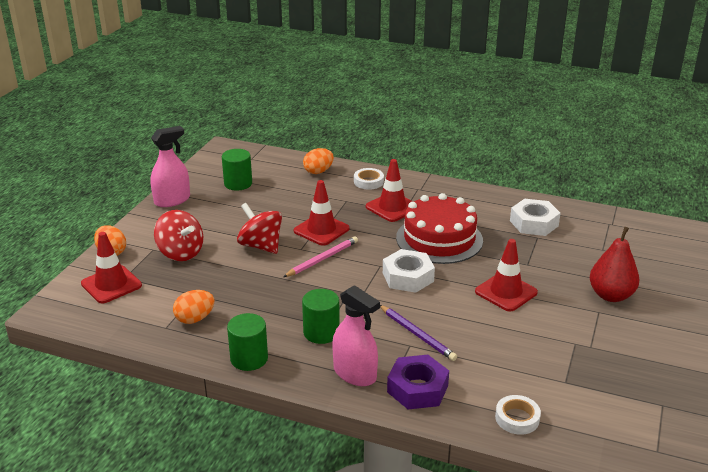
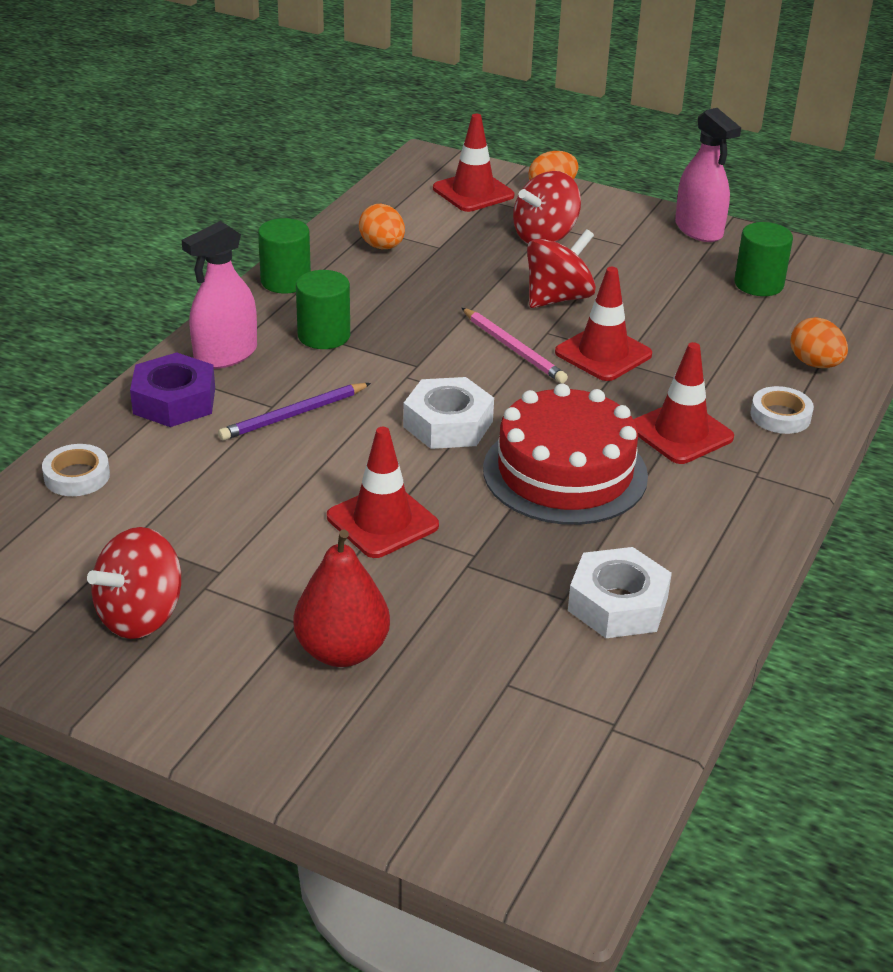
camera: 95 degrees right, 5 degrees up
(626, 365) = (141, 616): none -> red spinning top

